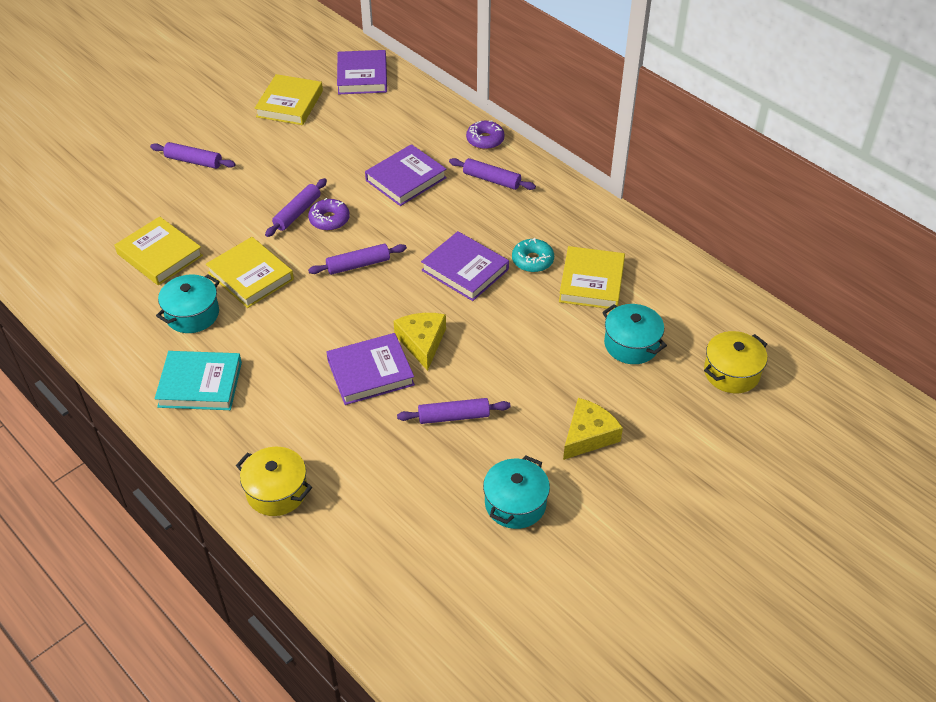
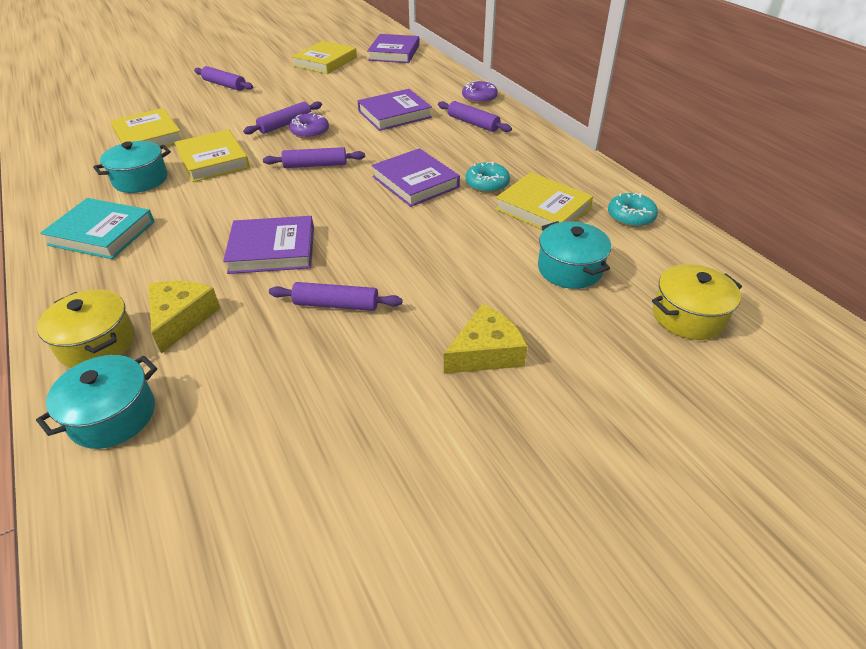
camera: 15 degrees right, 5 degrees down
(422, 342) = (340, 233): yellow cheese -> yellow cheese (181, 318)
(515, 503) = (361, 413): turquoise pot -> turquoise pot (113, 416)
(591, 282) = (542, 209): yellow book -> yellow book turned 75 degrees counterclockwise
(669, 277) = (630, 216): none -> turquoise donut

